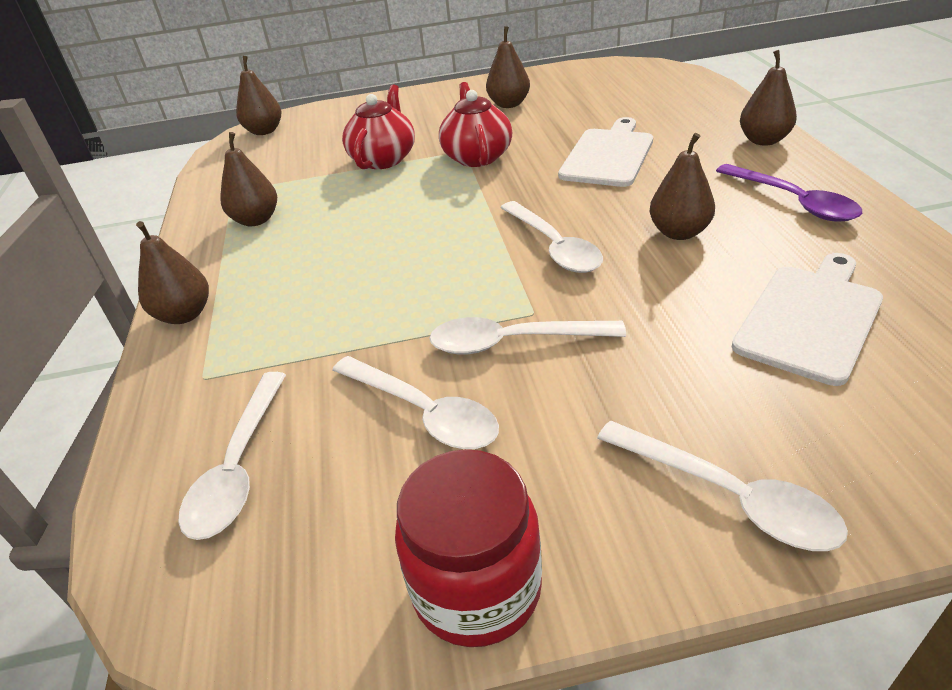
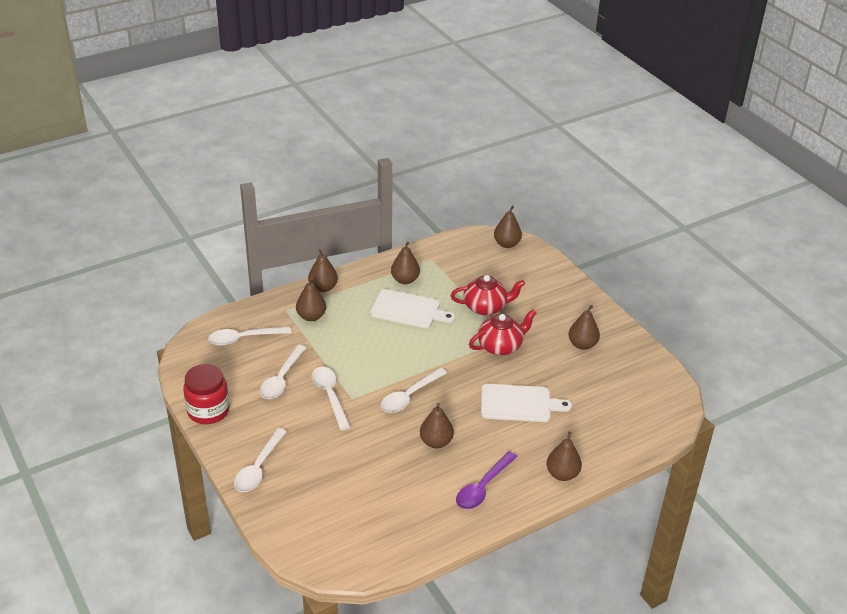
camera: 65 degrees right, 0 degrees up
(255, 341) = (311, 316): none -> brown pear
(811, 318) = (371, 492): white cutting board -> white cutting board (408, 310)

